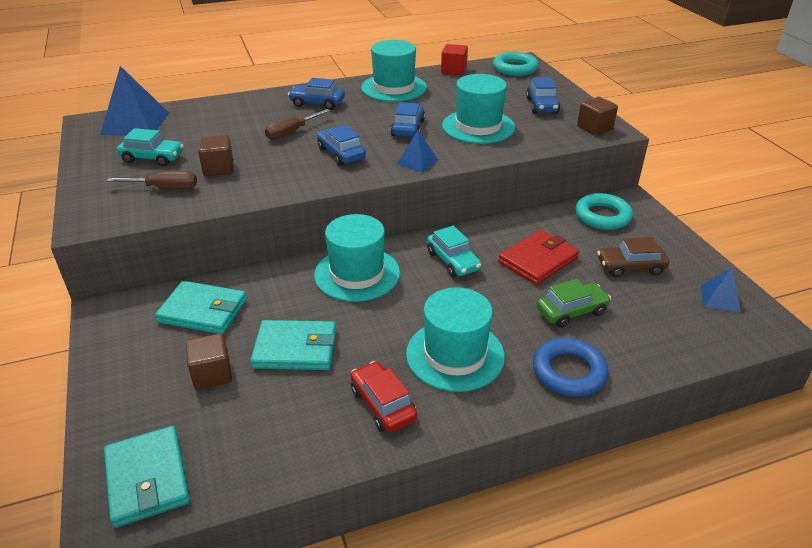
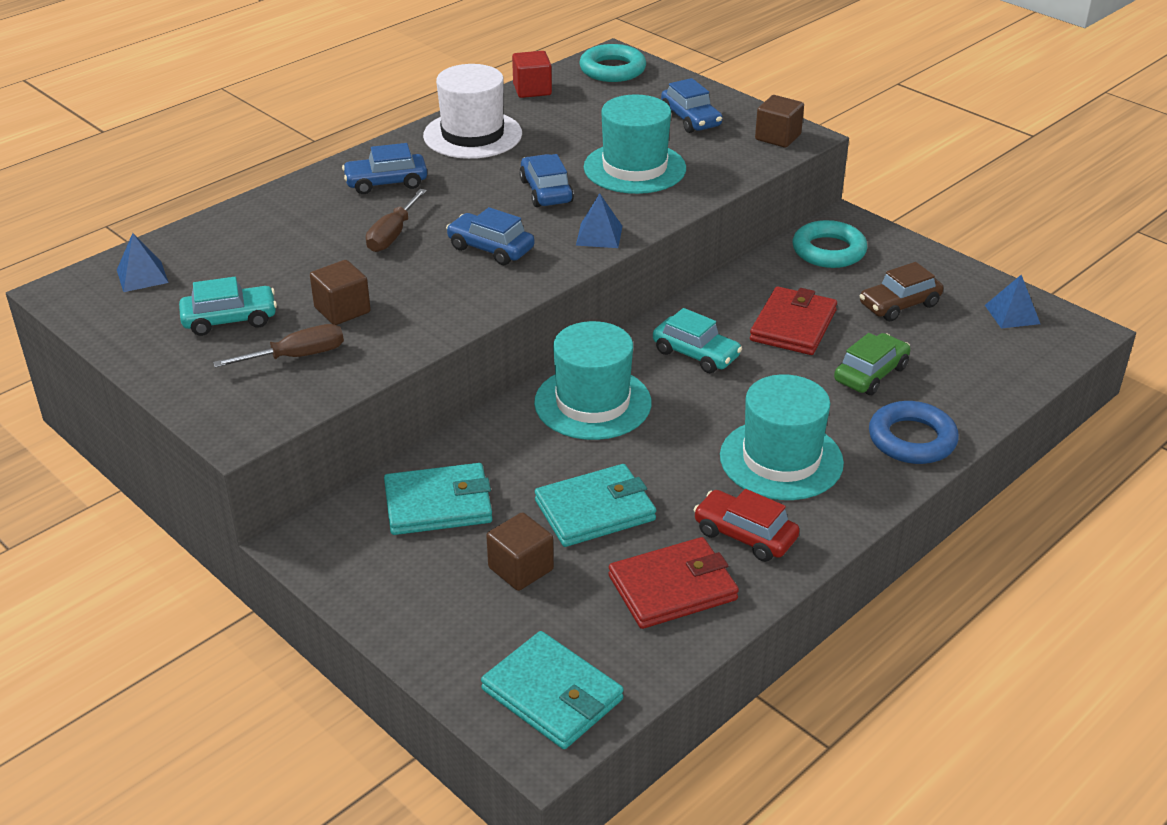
camera: 25 degrees left, 0 degrees up
(135, 123) = (142, 276): blue pyramid -> blue pyramid, size x0.54
(298, 426) = (672, 588): none -> red wallet
(394, 88) = (472, 135): turquoise hat -> white hat

